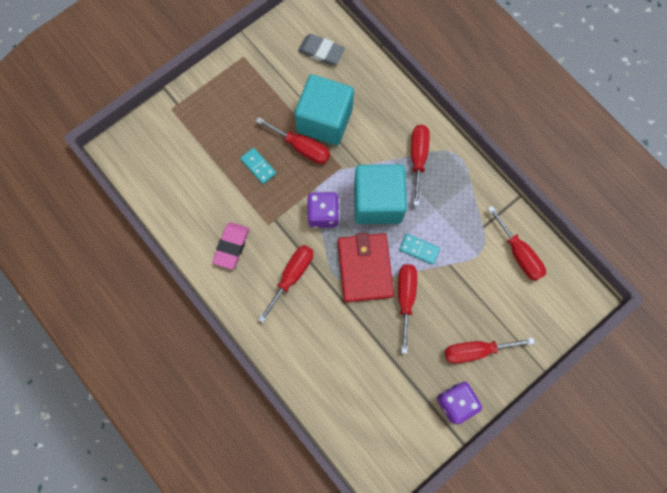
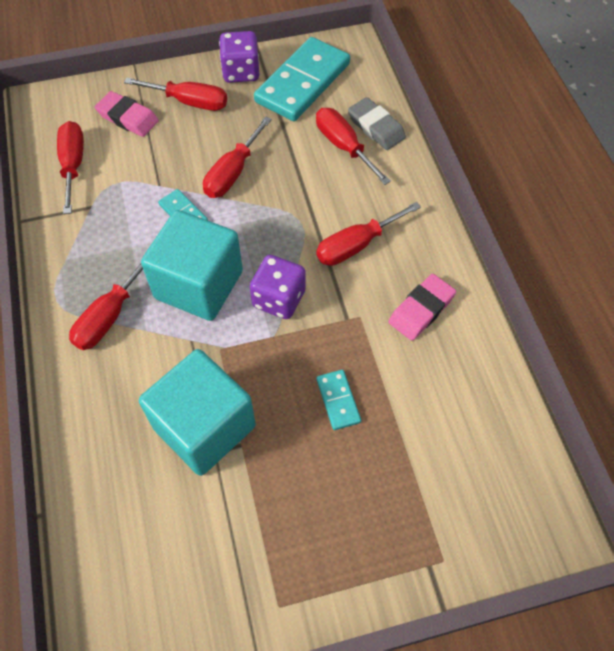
camera: 155 degrees left, 15 degrees down
(302, 147) = (260, 401): red screwdriver -> red screwdriver (344, 146)
(321, 52) = (143, 550): grey eraser -> grey eraser (376, 127)
(365, 268) = (261, 219): red wallet -> none
(401, 414) = (302, 83): none -> turquoise domino
(511, 313) = (128, 118): none -> pink eraser

